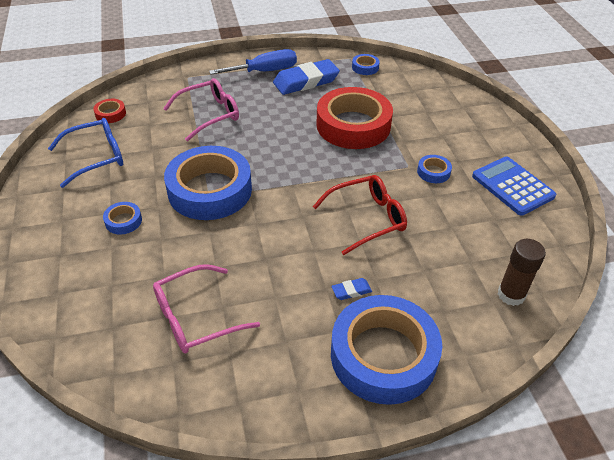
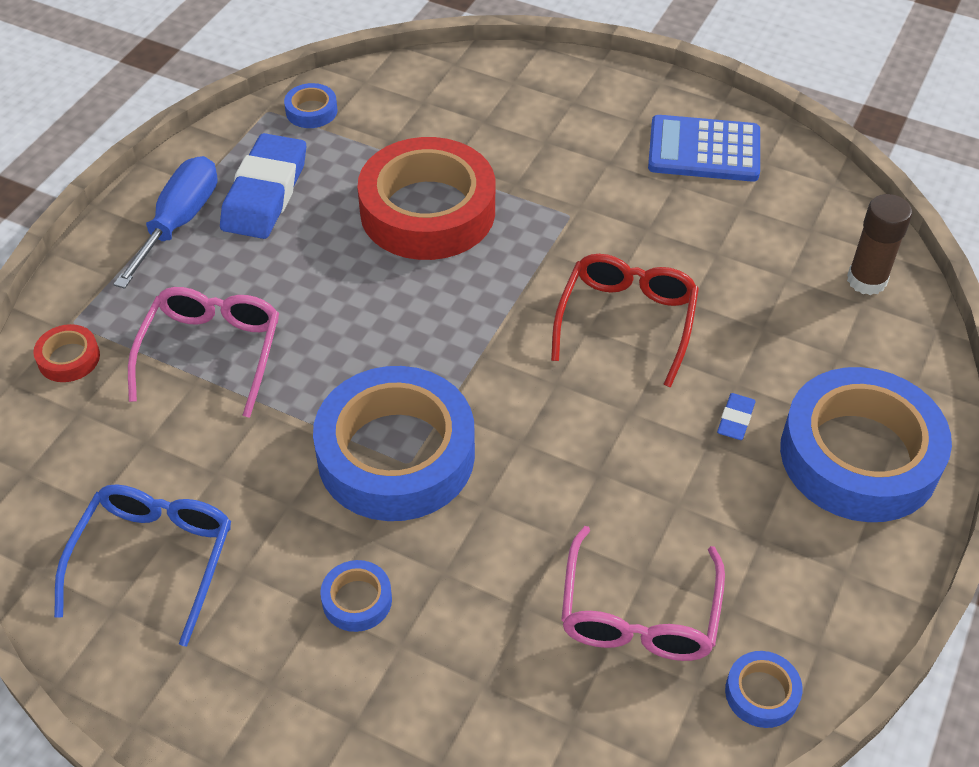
camera: 50 degrees left, 5 degrees up
(110, 114) = (52, 480): red tape -> red tape (69, 358)
(433, 172) = (606, 199): blue tape -> blue tape (761, 693)

